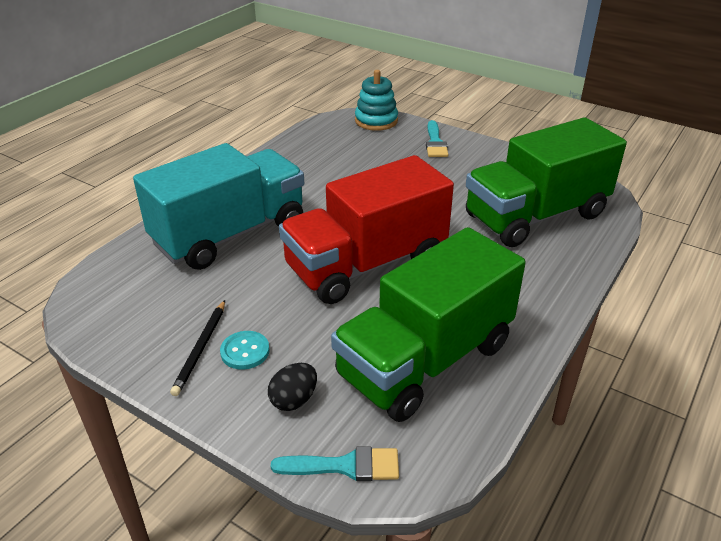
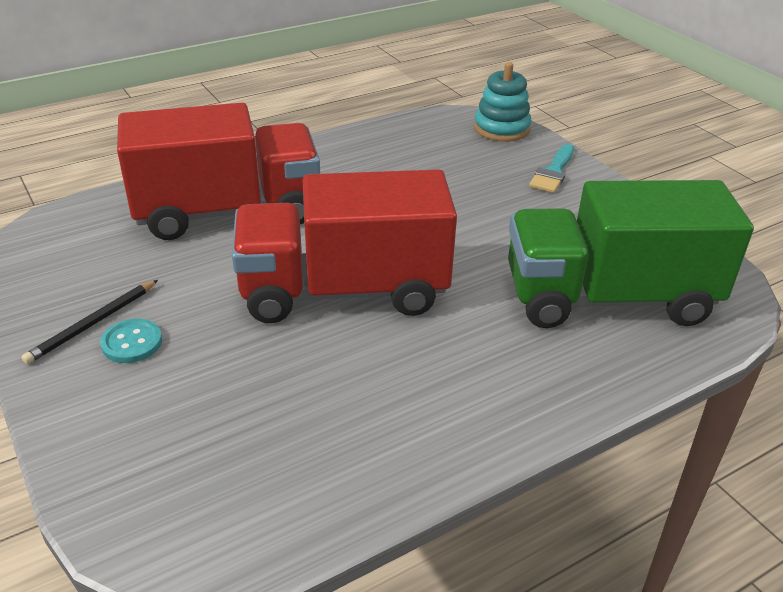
camera: 25 degrees right, 0 degrees up
(230, 234) = (228, 212): turquoise truck -> red truck
(294, 400) = (133, 414): black egg -> none
(345, 466) = (119, 510): turquoise brush -> none
(425, 360) = (313, 426): green truck -> none

